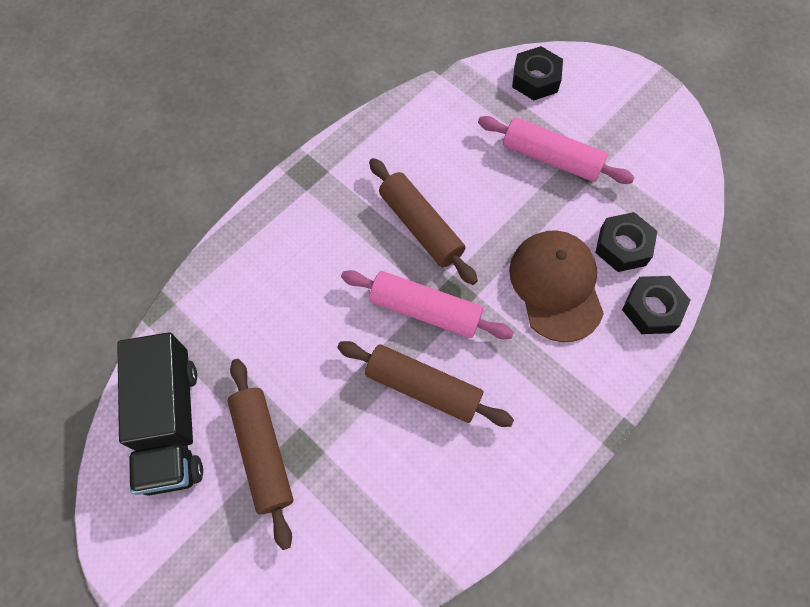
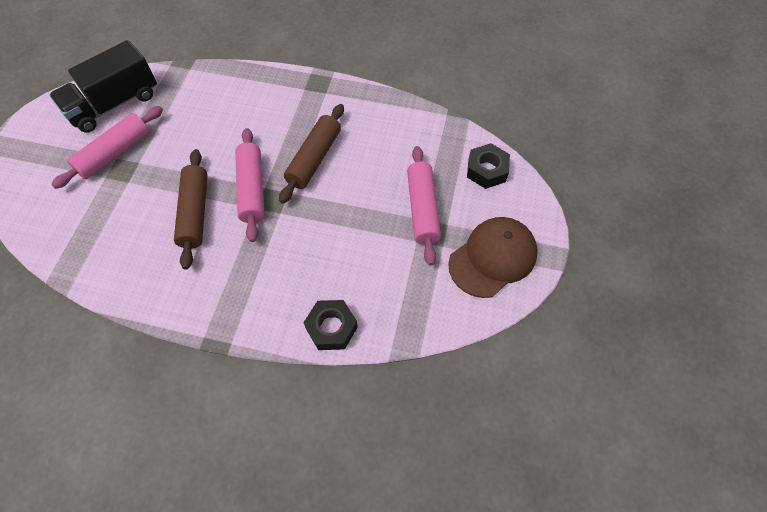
camera: 60 degrees right, 5 degrees down
(263, 452) = (115, 153): brown rolling pin -> pink rolling pin
(556, 286) = (314, 257): brown cap -> brown cap (492, 258)
(623, 246) = (374, 287): black nut -> none

